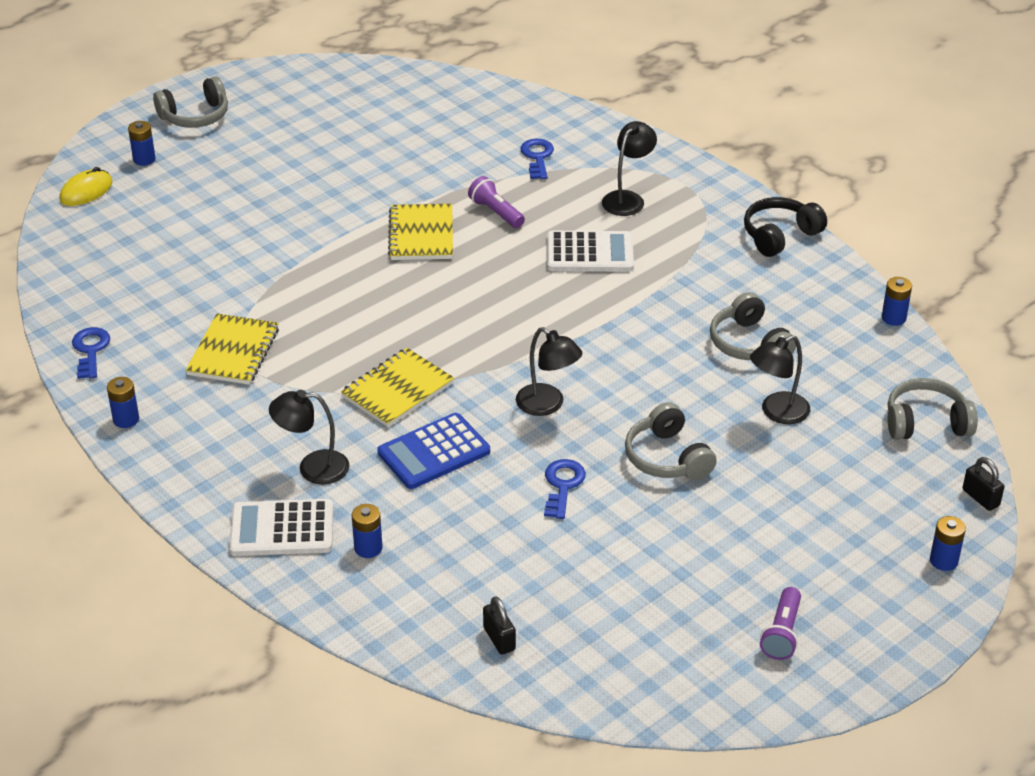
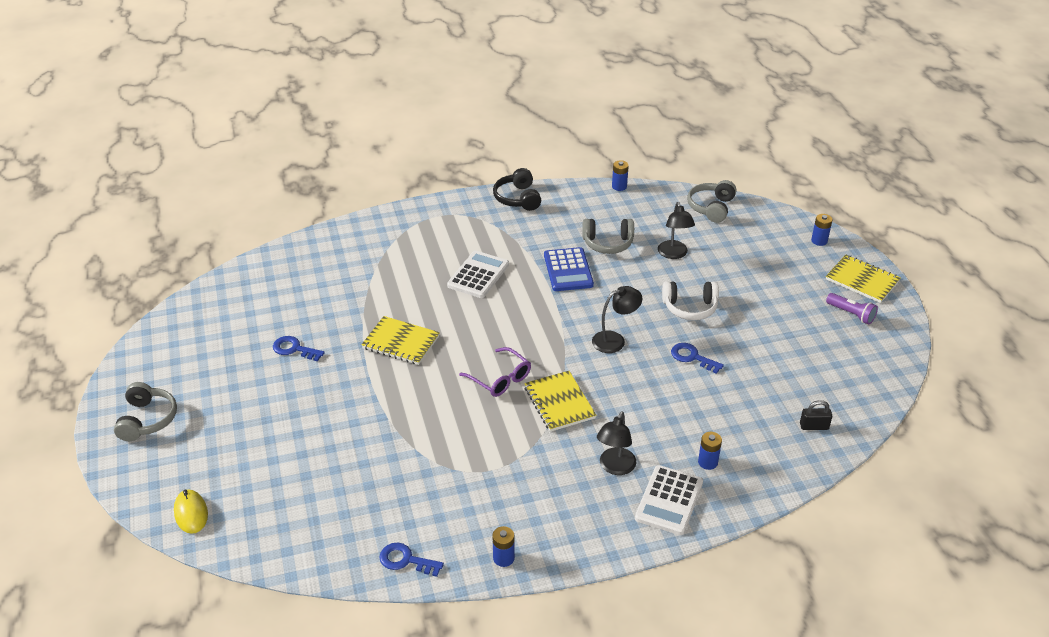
camera: 65 degrees left, 0 degrees up
(144, 159) = (178, 465): blue battery -> none
(233, 352) = (464, 476): yellow notebook -> yellow notebook (862, 280)
(409, 330) = (500, 379): none -> purple glasses
(434, 452) = (631, 404): blue calculator -> blue calculator (568, 270)
(496, 212) = (404, 301): purple flashlight -> none
(537, 157) = (359, 264): blue key -> blue key (294, 349)
(627, 199) = (435, 242): black lamp -> none
(667, 458) = (690, 307): grey headphones -> white headphones
(980, 498) = (778, 212): black padlock -> none

